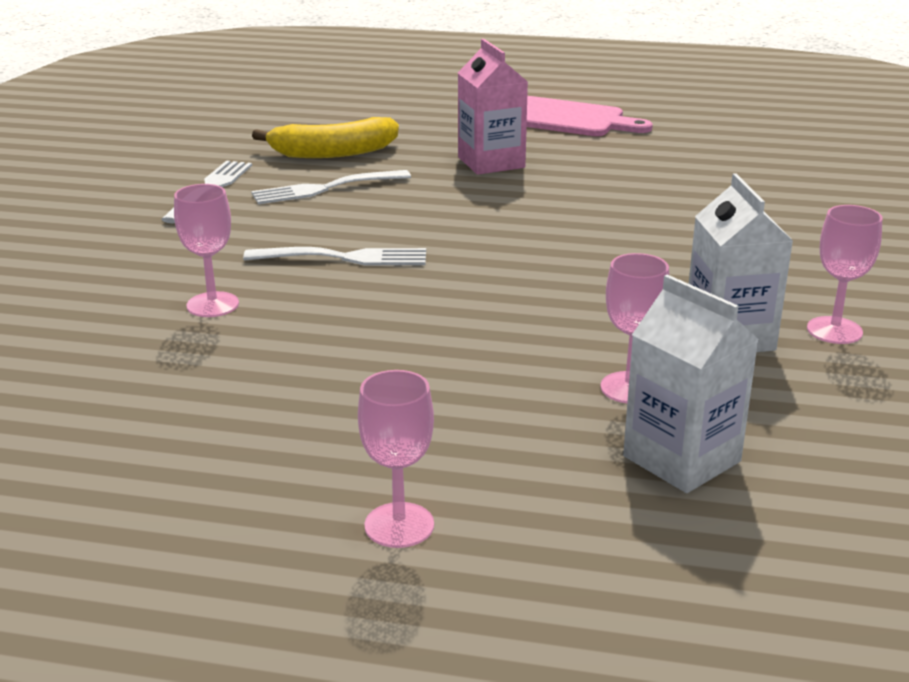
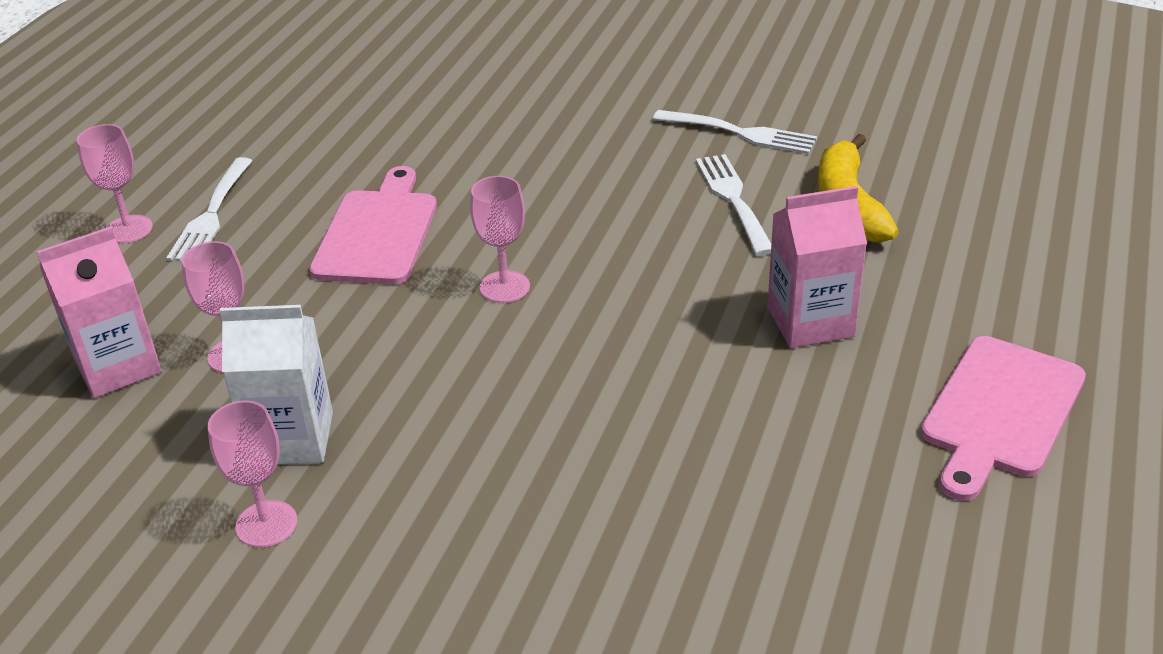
camera: 100 degrees right, 10 degrees up
(212, 305) = (478, 147): pink goblet -> pink goblet (504, 287)
(344, 258) = (551, 211): white fork -> white fork (211, 214)
(390, 340) = (378, 232): none -> pink cutting board
(681, 459) = (118, 366): white carton -> pink carton

